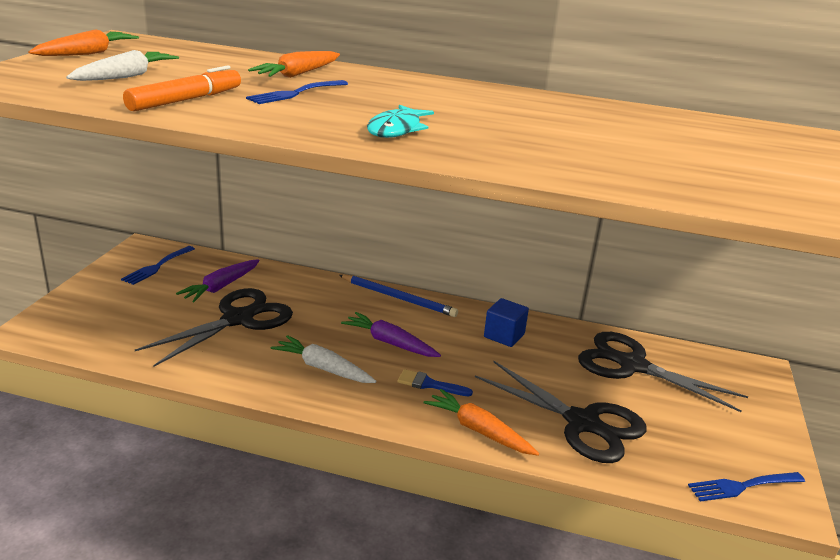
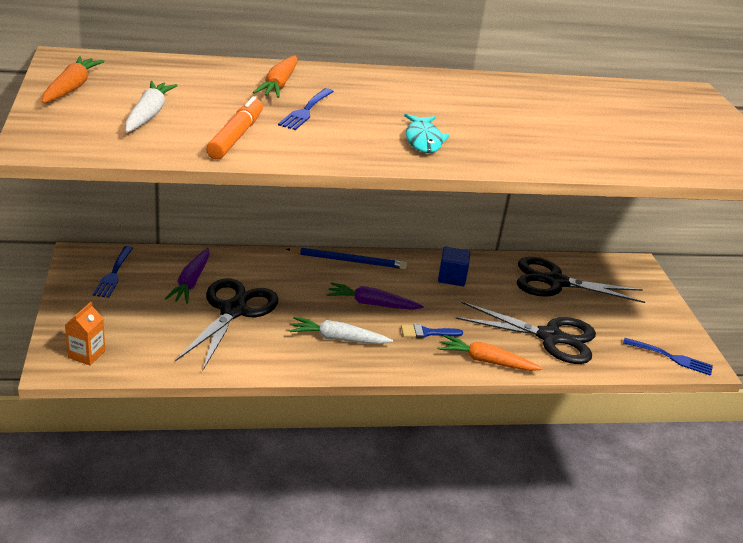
camera: 25 degrees left, 5 degrees up
(64, 327) = (86, 354): none -> orange carton
(742, 486) = (671, 357): blue fork -> blue fork turned 120 degrees counterclockwise

